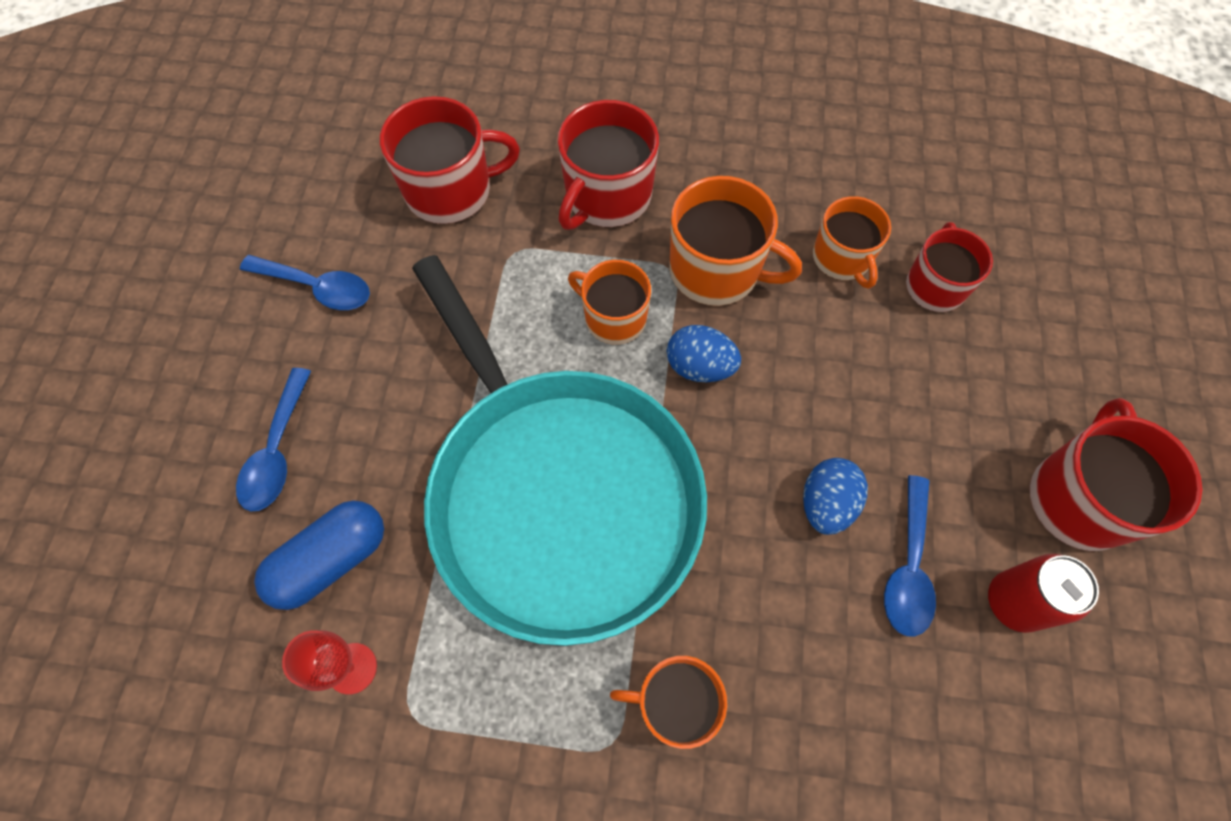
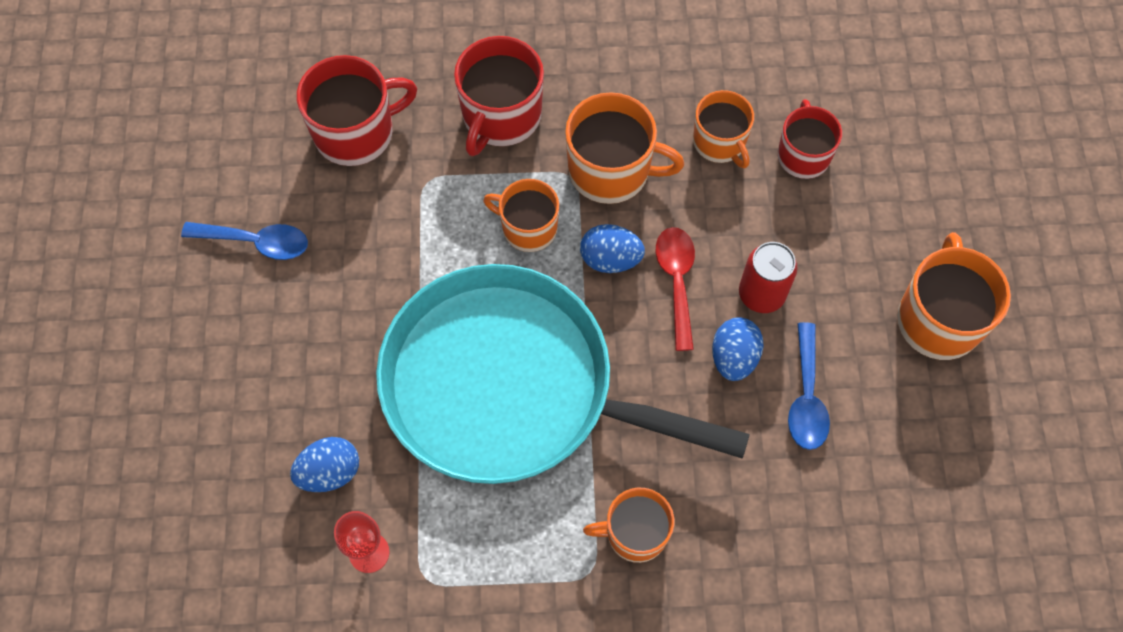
camera: 10 degrees left, 0 degrees up
(277, 451) = (259, 391): blue spoon -> none
(331, 560) = (330, 472): blue capsule -> blue egg
(559, 493) = (510, 386): turquoise pan -> turquoise pan turned 150 degrees clockwise
(771, 403) = (676, 281): none -> red spoon
(1014, 602) = (893, 410): red can -> red can (761, 294)
(1079, 498) = (938, 319): red mug -> orange mug

